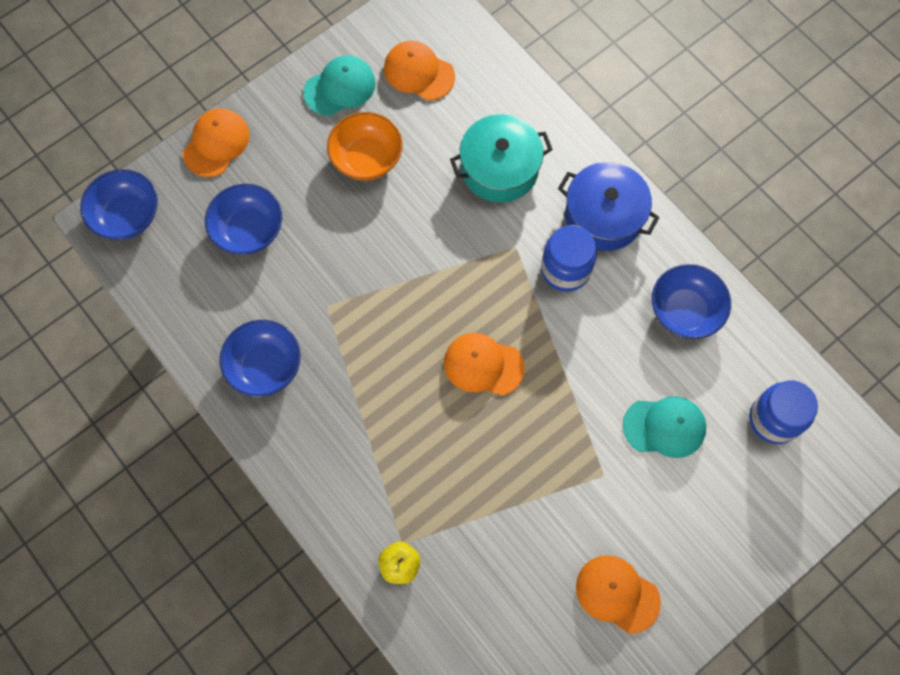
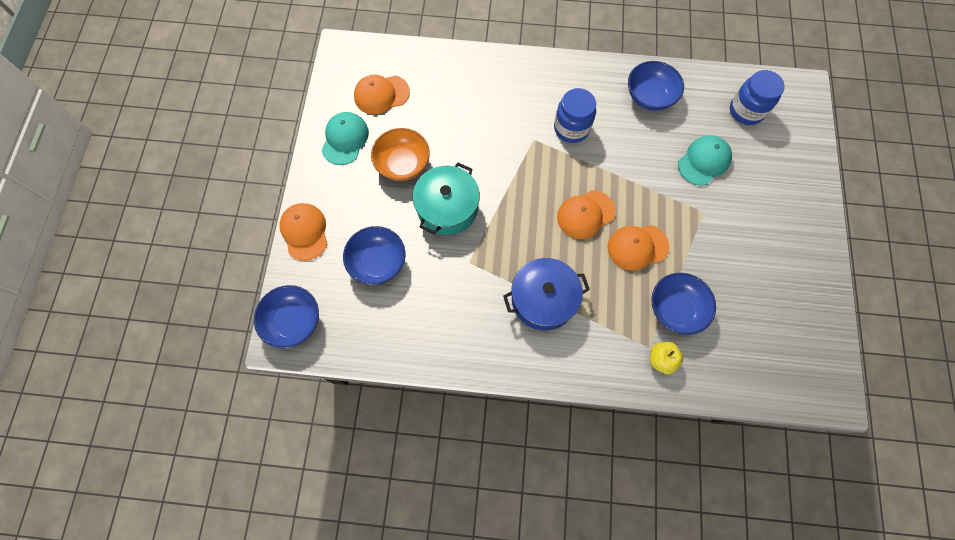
camera: 45 degrees left, 0 degrees up
(265, 366) = (471, 327): blue bowl -> blue bowl (675, 309)
(499, 168) = (481, 107): turquoise pot -> turquoise pot (447, 208)
(604, 216) = (560, 85): blue pot -> blue pot (543, 299)
(617, 594) = (775, 264): orange cap -> orange cap (637, 247)

